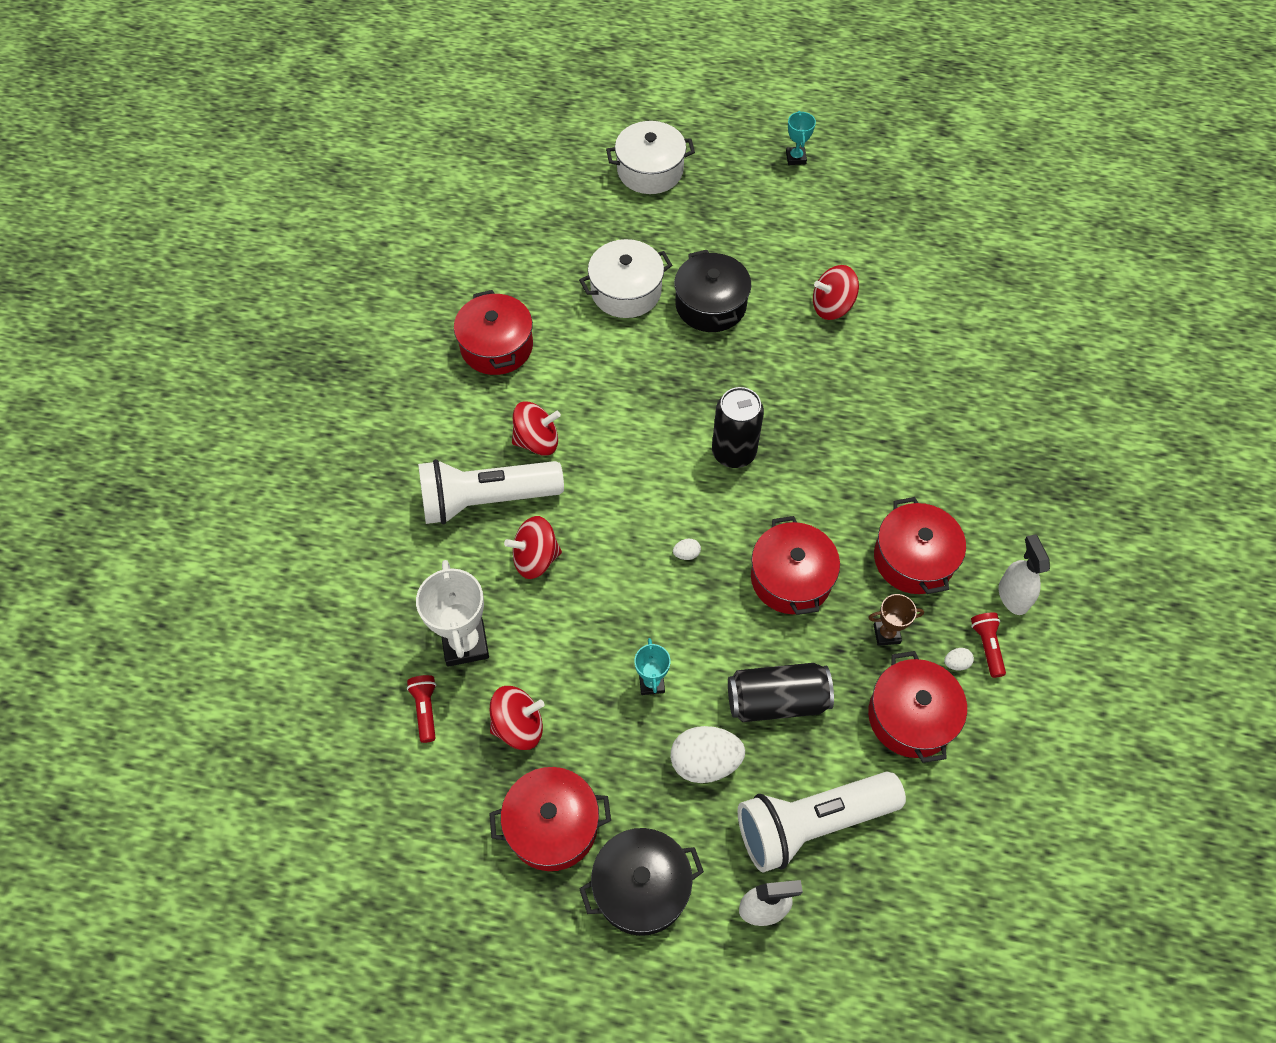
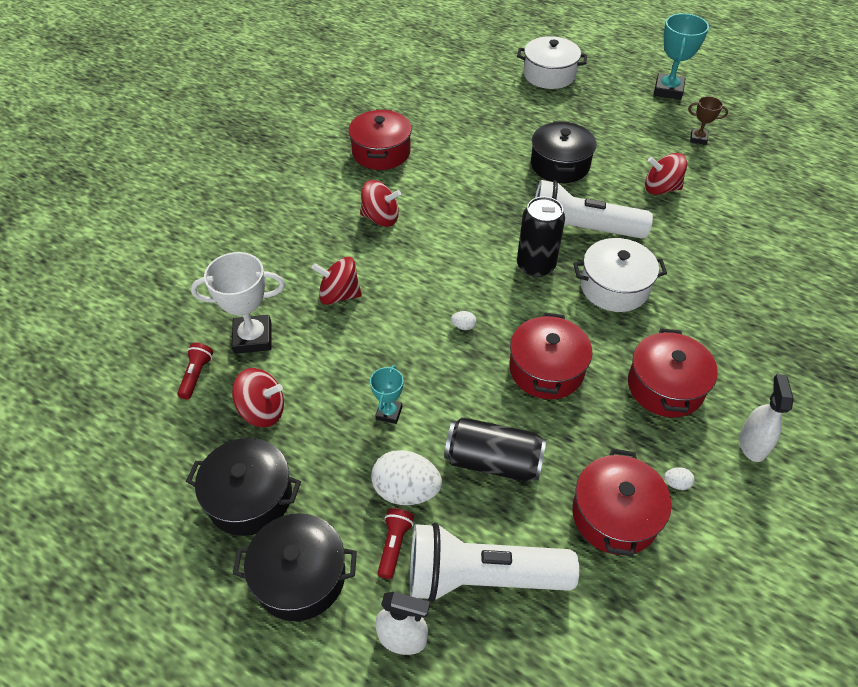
camera: 20 degrees right, 10 degrees down
(465, 643) = (253, 338): white trophy -> white trophy turned 75 degrees clockwise
(486, 500) = (322, 246): white flashlight -> white flashlight (581, 230)
(552, 825) = (250, 497): red pot -> black pot
(626, 291) = (496, 141): white pot -> white pot (614, 287)
(795, 158) = (668, 90): turquoise trophy -> turquoise trophy, size x1.81
(886, 634) = (617, 439): brown trophy -> brown trophy (698, 139)
(987, 646) = (712, 479): red flashlight -> red flashlight (394, 545)

